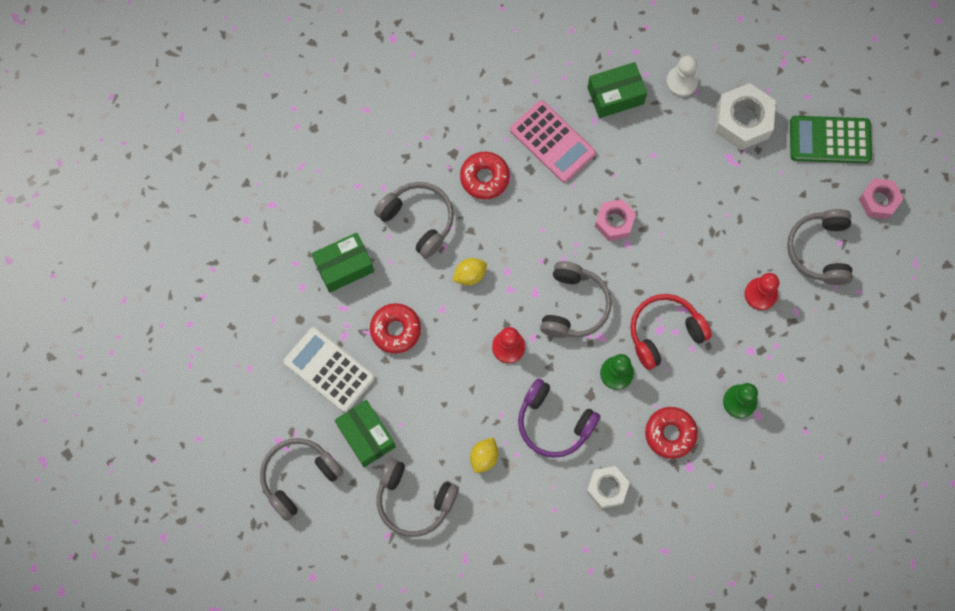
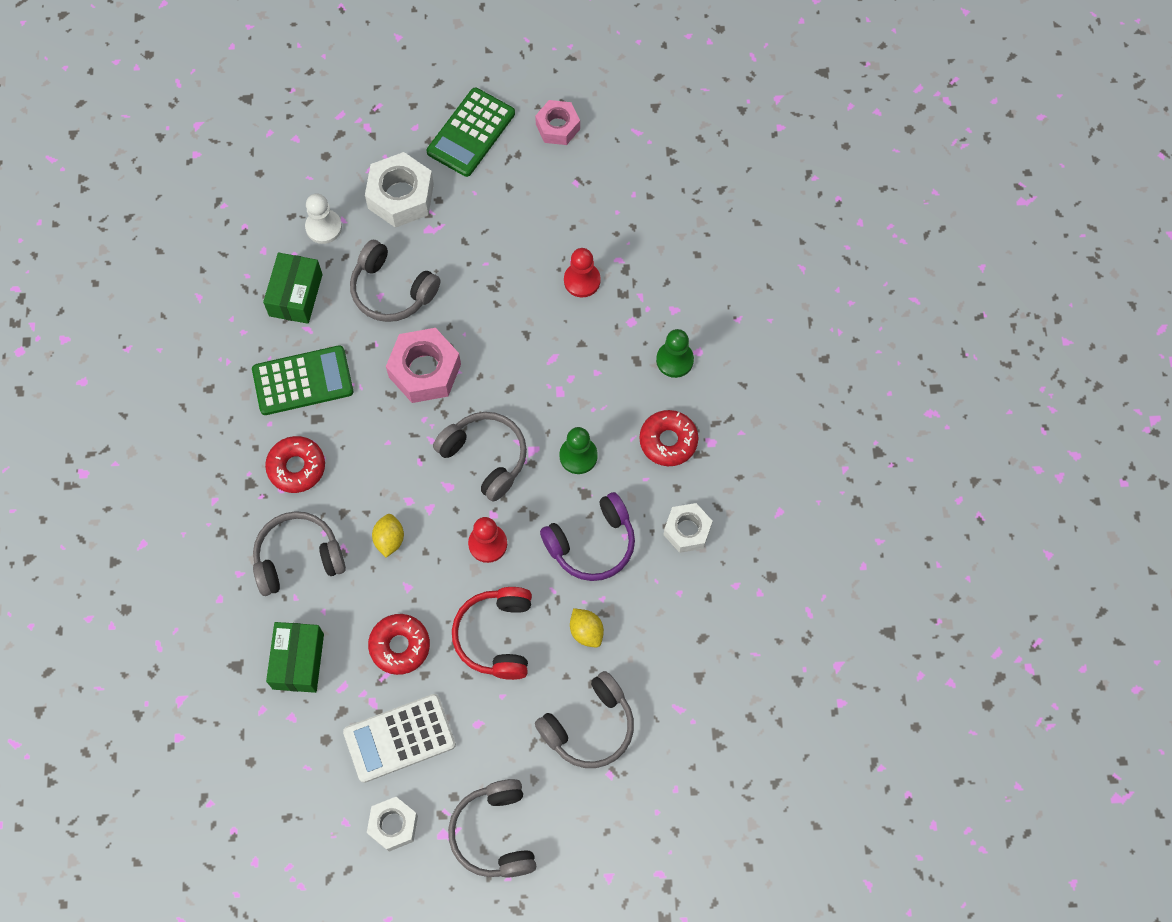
camera: 60 degrees left, 5 degrees down
(266, 402) = (393, 825): none -> white nut
(366, 436) = (493, 738): green box -> none
(552, 141) = (303, 381): pink calculator -> green calculator
(614, 222) = (425, 370): pink nut -> pink nut, size x1.55
(664, 333) = (565, 388): red headphones -> red headphones (496, 636)
(820, 250) = (573, 204): grey headphones -> grey headphones (392, 290)

